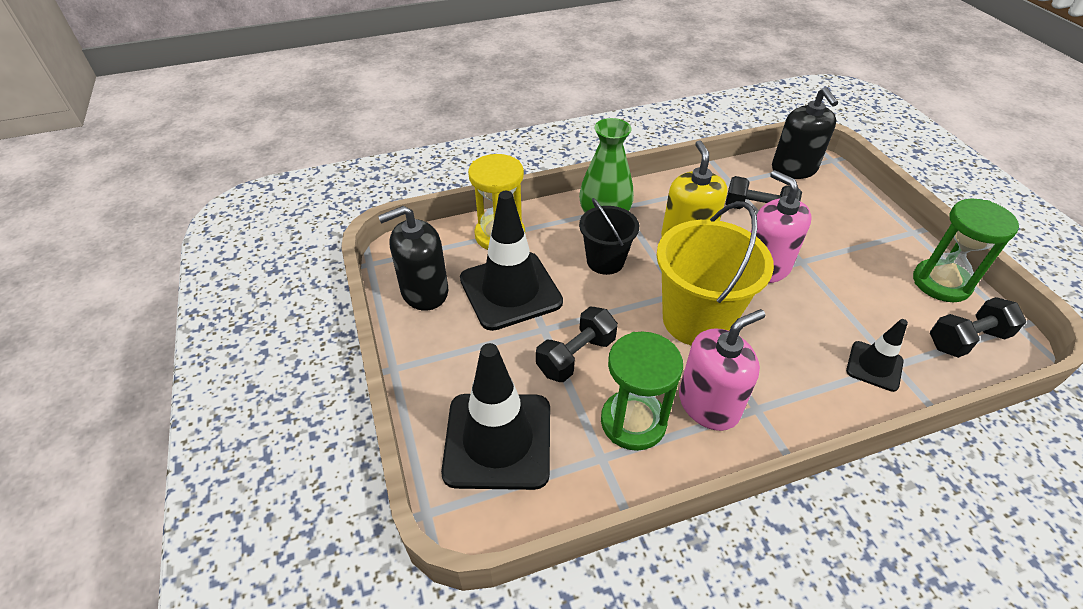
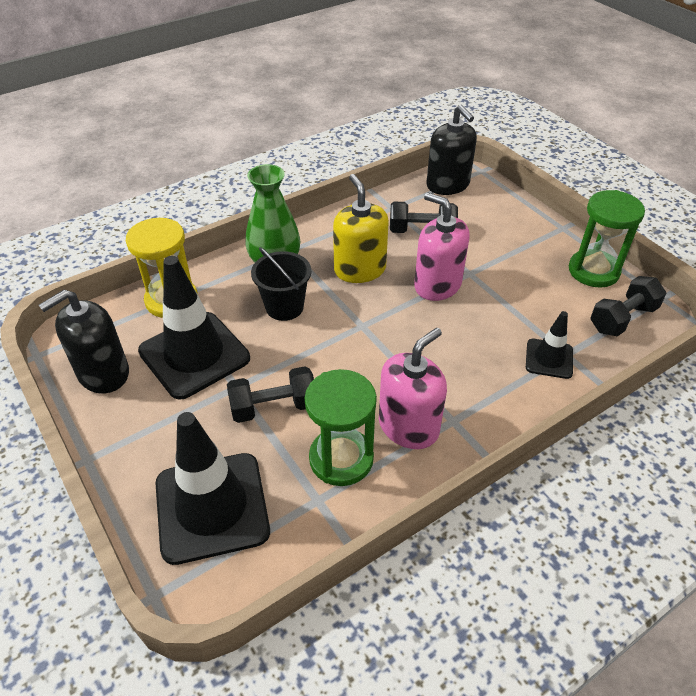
camera: 15 degrees left, 0 degrees up
(576, 356) = (274, 407): black dumbbell -> black dumbbell turned 45 degrees clockwise
(696, 320) = (383, 348): yellow bucket -> none

